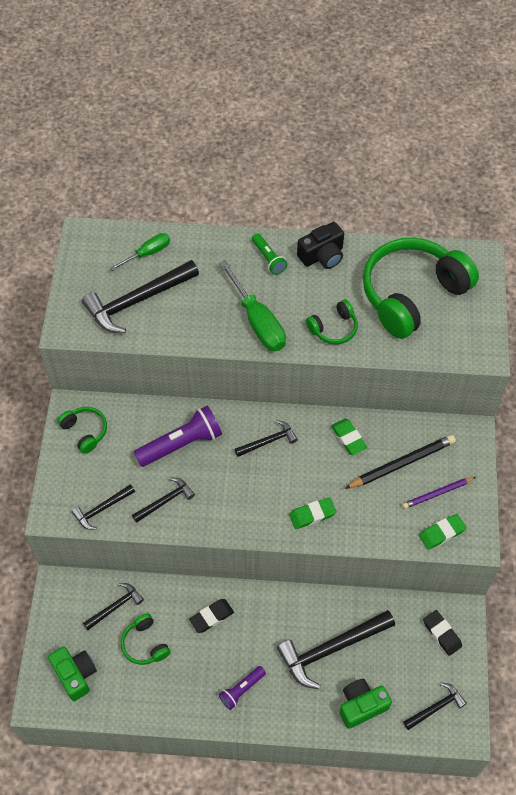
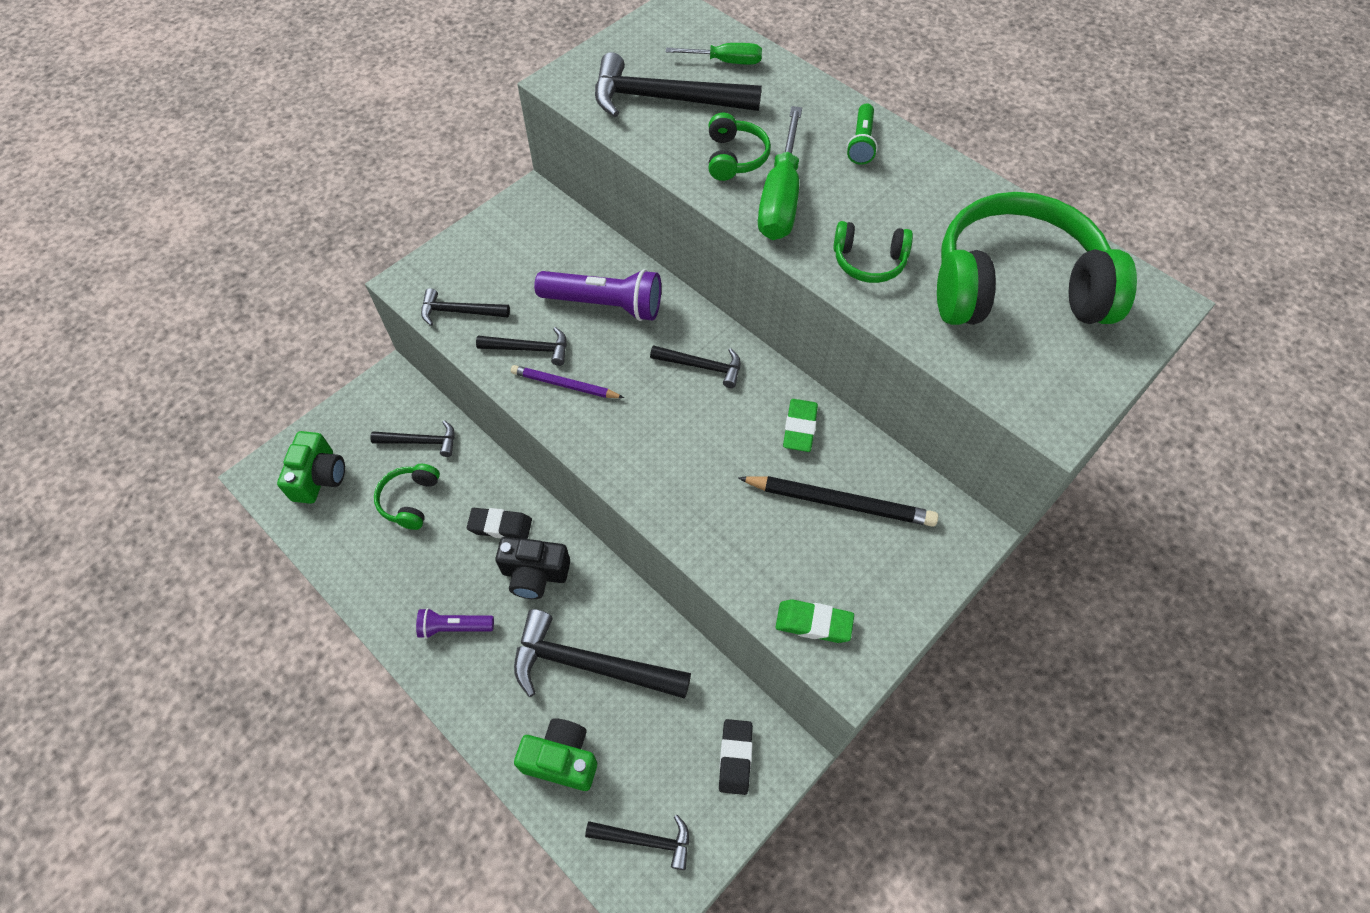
camera: 40 degrees right, 0 degrees up
(85, 431) = (522, 228): green headphones -> green headphones (734, 157)
(312, 515) = (673, 480): green eraser -> none
(322, 255) = (933, 177): black camera -> black camera (535, 574)
(437, 493) = (853, 571): purple pencil -> purple pencil (564, 384)

